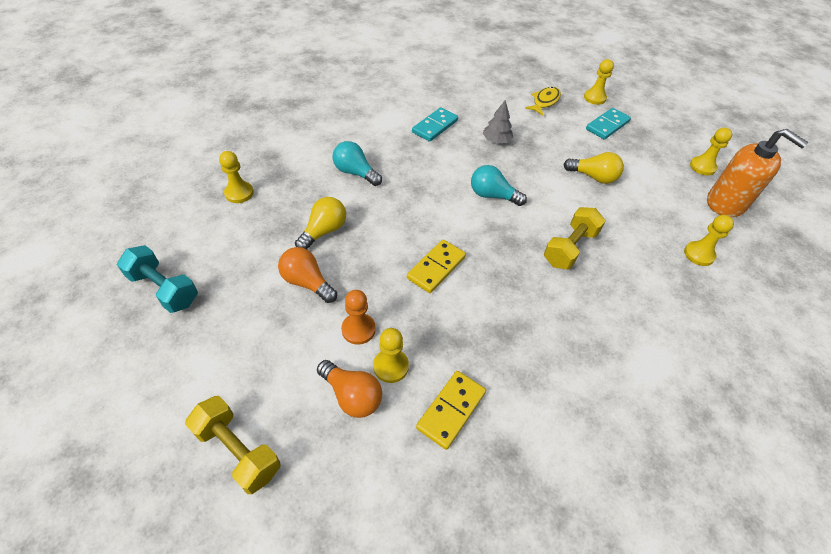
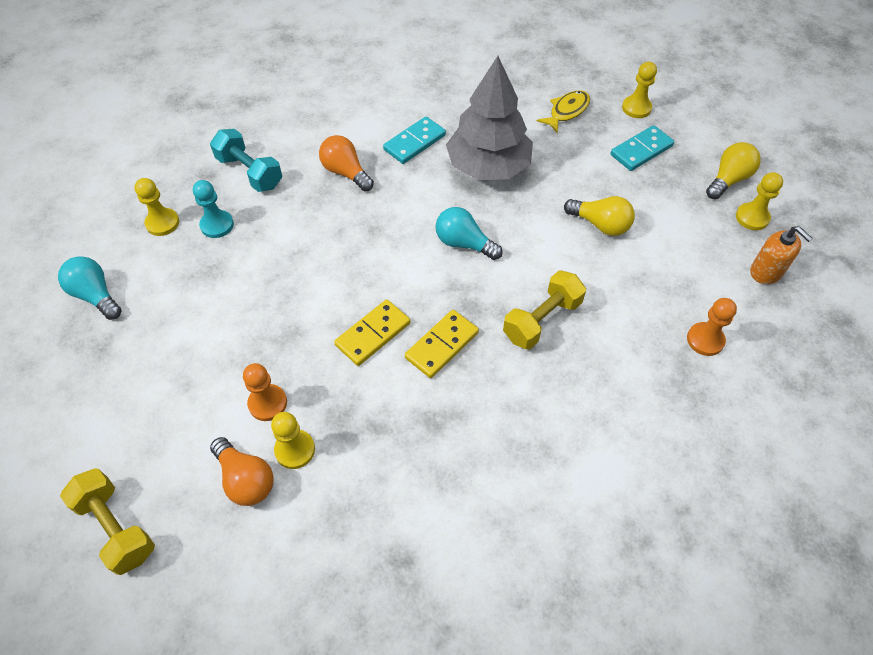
camera: 10 degrees right, 5 degrees up
(164, 289) = (64, 338): turquoise dumbbell -> turquoise dumbbell (250, 172)
(286, 192) = (217, 225): none -> turquoise pawn
(307, 282) = (221, 342): orange light bulb -> orange light bulb (346, 172)
(324, 231) = (251, 279): yellow light bulb -> yellow light bulb (728, 180)
(355, 173) = (303, 203): turquoise light bulb -> turquoise light bulb (96, 295)
(451, 410) = (351, 506): yellow domino -> yellow domino (442, 345)
(496, 140) = (488, 166): grey tree -> grey tree, size x2.20
(699, 254) = (705, 340): yellow pawn -> orange pawn
(726, 203) = (766, 272): orange soap dispenser -> orange soap dispenser, size x0.61

